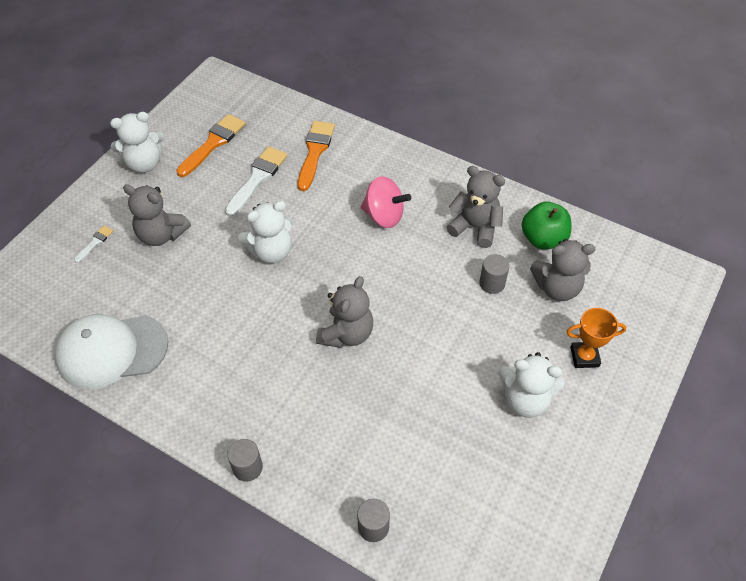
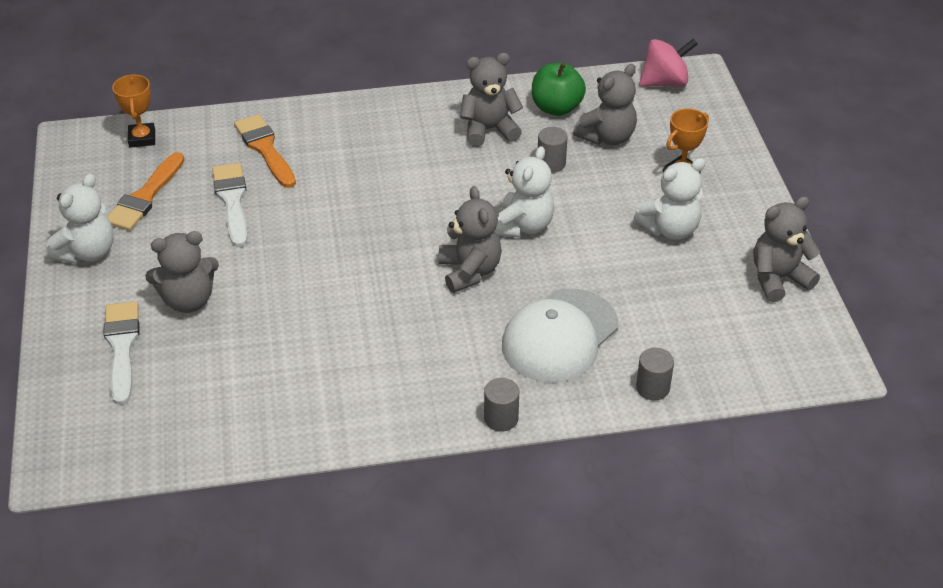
camera: 40 degrees left, 10 degrees down
(95, 243) = (122, 347): white brush -> white brush, size x2.04
(111, 351) = (258, 419): white cap -> white cap (559, 336)
(213, 143) = (145, 196): orange brush -> orange brush turned 150 degrees counterclockwise
(253, 100) = (142, 138): none -> orange trophy
(271, 251) = (321, 251): white teddy bear -> white teddy bear (523, 226)
(384, 216) = (396, 165): pink spinning top -> pink spinning top (665, 82)
(568, 506) = (778, 279): none -> grey teddy bear

